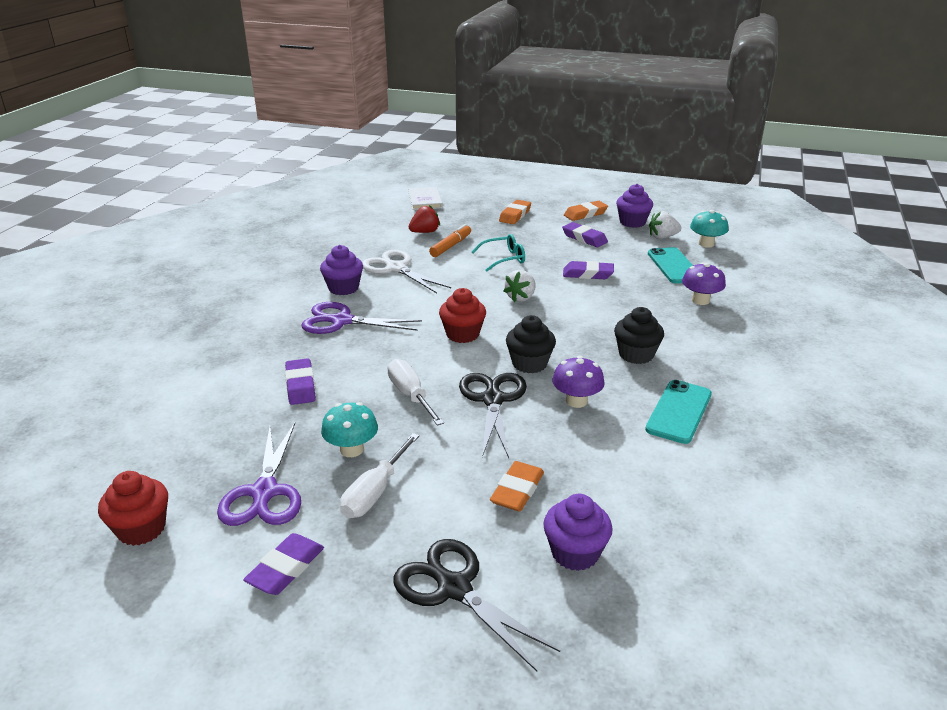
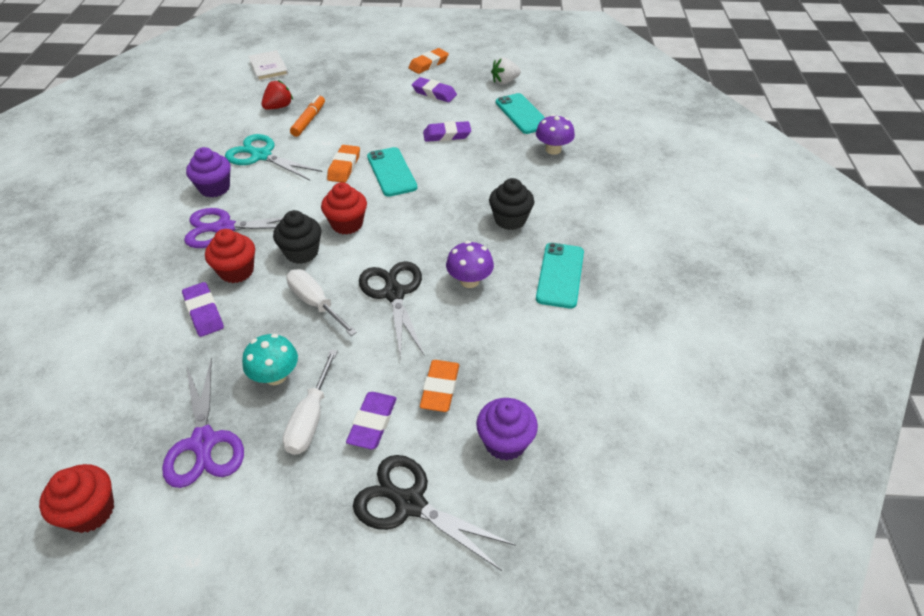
camera: 15 degrees left, 15 degrees up
(286, 568) = (249, 521): purple eraser -> purple eraser (372, 423)
(342, 357) = (236, 271): none -> red cupcake
(396, 268) = (261, 156): white scissors -> turquoise scissors
(504, 259) = (364, 128): turquoise glasses -> none
(515, 215) = (362, 74): orange eraser -> orange eraser (344, 167)
(521, 297) = (391, 172): white strawberry -> turquoise phone
(529, 363) = (417, 247): black cupcake -> black cupcake (302, 252)
(632, 222) = (474, 68): purple cupcake -> none
(706, 244) = (545, 84): turquoise mushroom -> none

